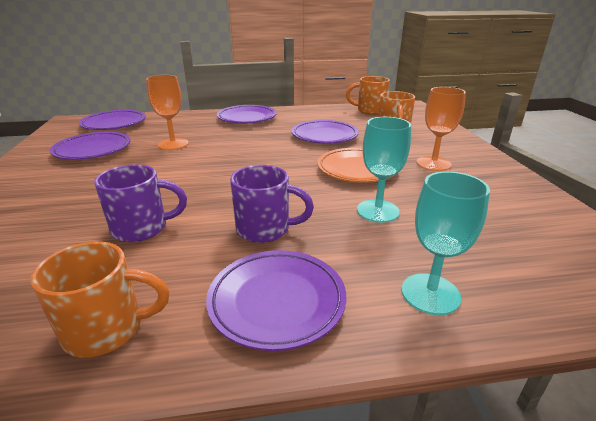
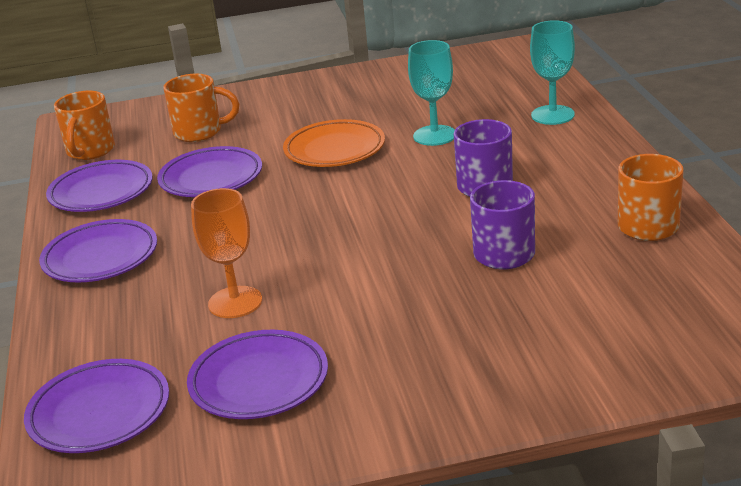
camera: 90 degrees left, 0 degrees up
(277, 301) = (585, 166): purple plate -> purple plate (101, 192)
(433, 163) = (315, 109): orange goblet -> none

